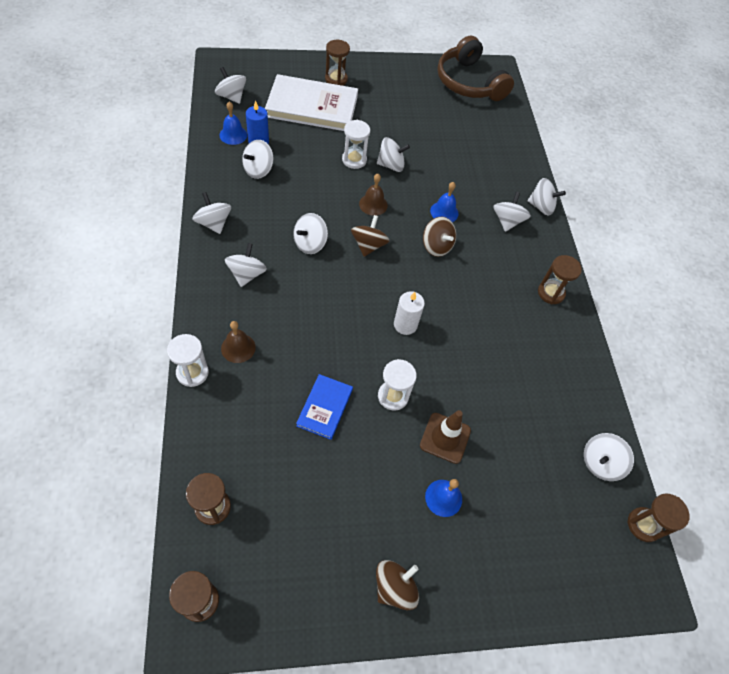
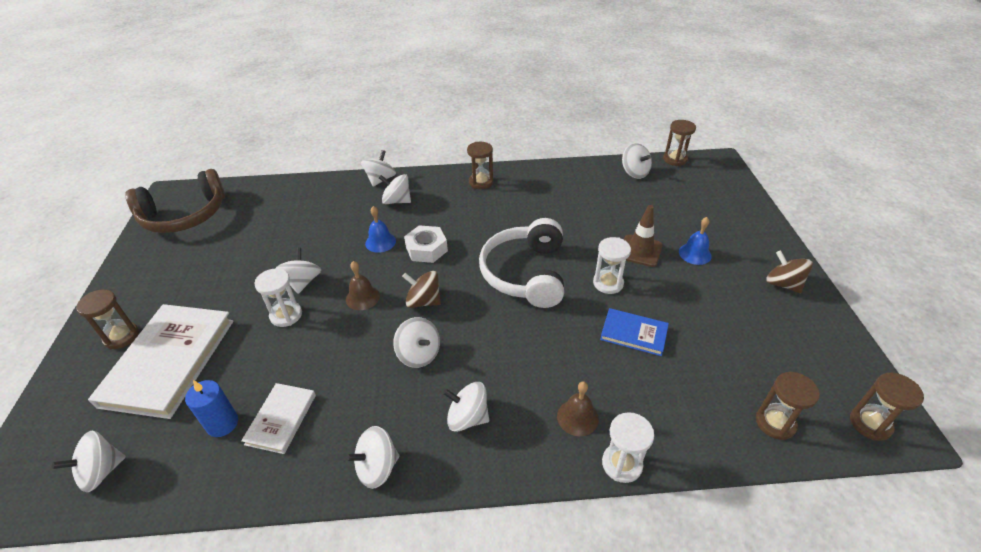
camera: 80 degrees left, 15 degrees down
(233, 135) = (196, 460): blue bell -> none
(258, 170) = (281, 419): white spinning top -> white book
(405, 324) = (526, 273): white candle -> white headphones
(436, 246) = (426, 249): brown spinning top -> white nut

